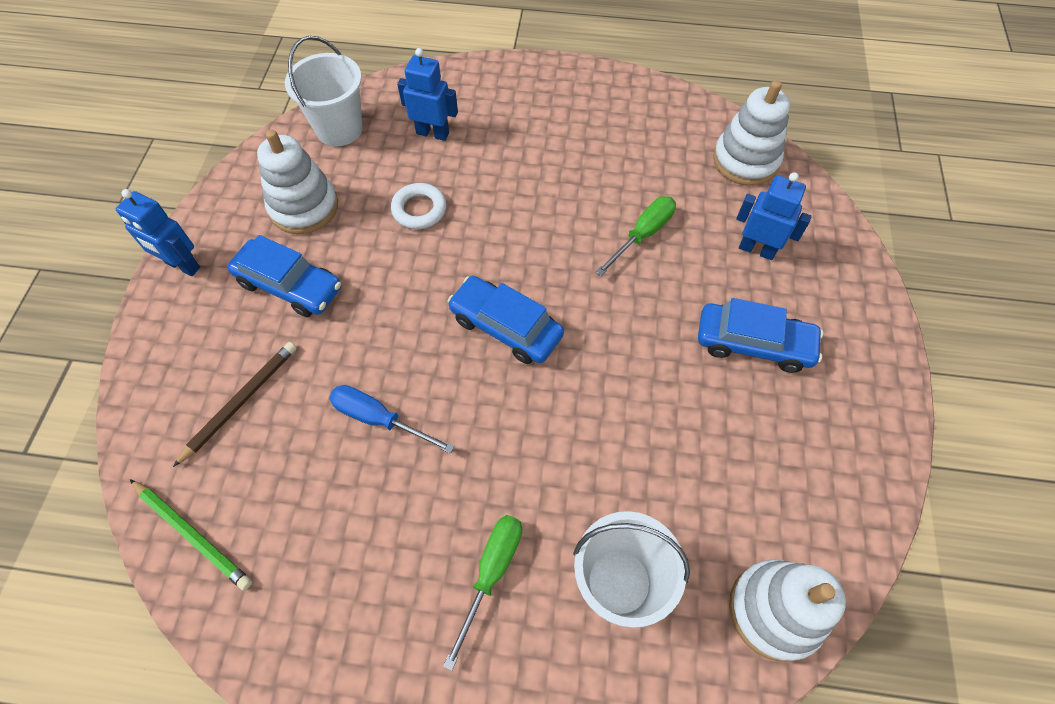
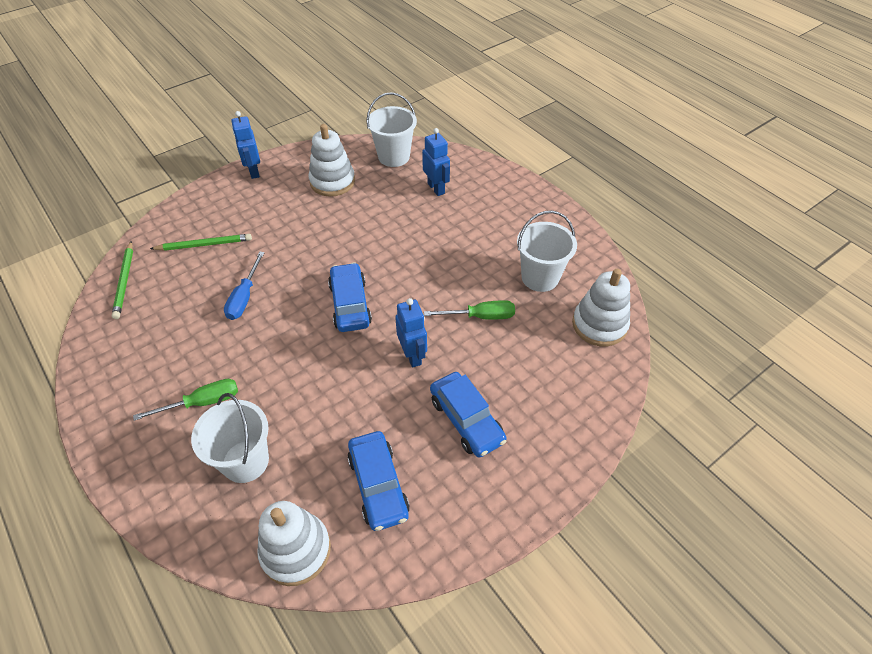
camera: 45 degrees right, 10 degrees down
(240, 402) = (204, 244): brown pencil -> green pencil
(290, 285) = (283, 211): blue car -> blue car (378, 485)
(379, 419) = (244, 297): blue screwdriver -> blue screwdriver turned 150 degrees counterclockwise
(419, 209) = (382, 220): white ring -> none
(645, 154) = (540, 277): none -> white bucket
(757, 249) = (538, 375): blue robot -> blue robot (413, 355)

